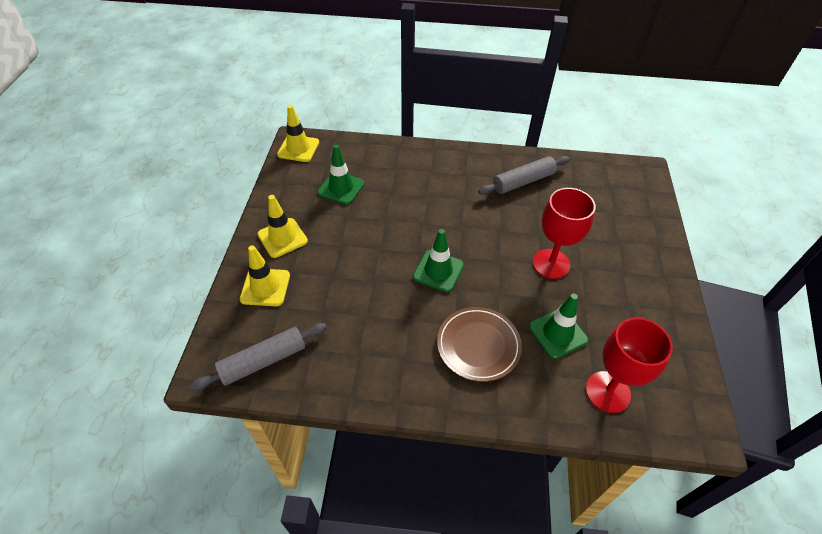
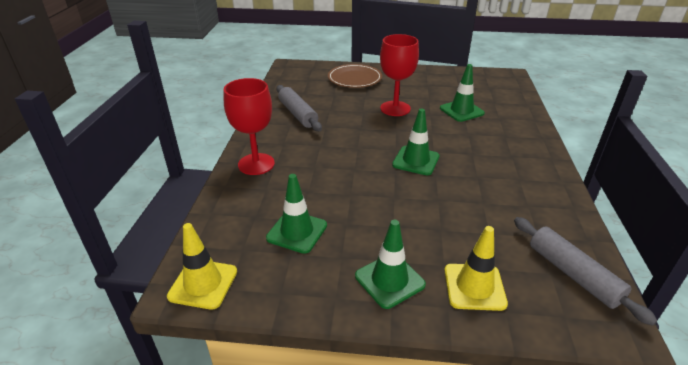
camera: 90 degrees left, 15 degrees down
(282, 238) = (389, 280): yellow traffic cone -> green traffic cone
(478, 345) = (487, 143): brown plate -> brown plate (354, 79)
(607, 392) = (500, 98): red goblet -> red goblet (256, 164)

